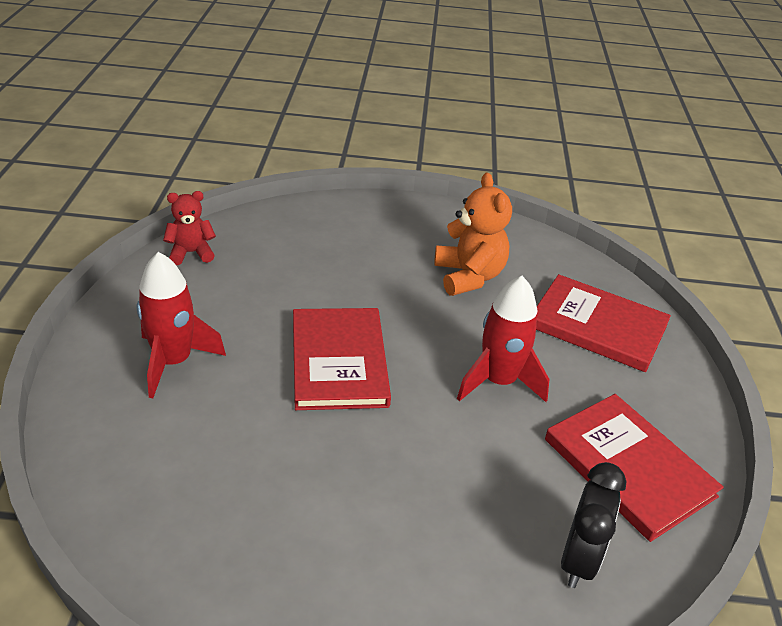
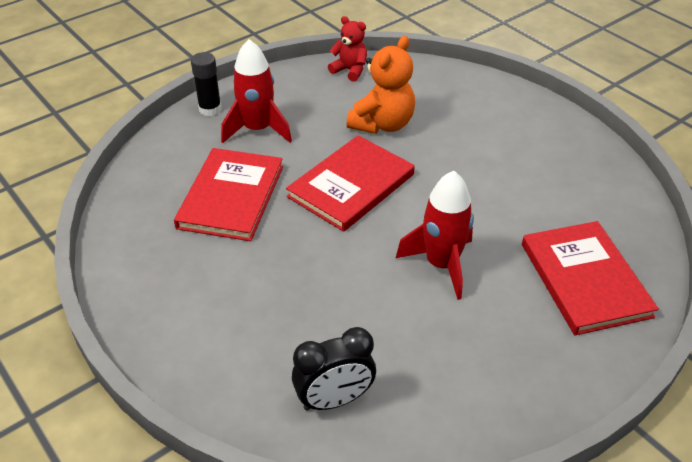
camera: 50 degrees right, 5 degrees up
(88, 371) = (210, 109): none -> black glue stick
(469, 276) = (525, 185): orange teddy bear -> orange teddy bear (382, 124)
(628, 468) = (455, 380): red book -> red book (231, 197)

